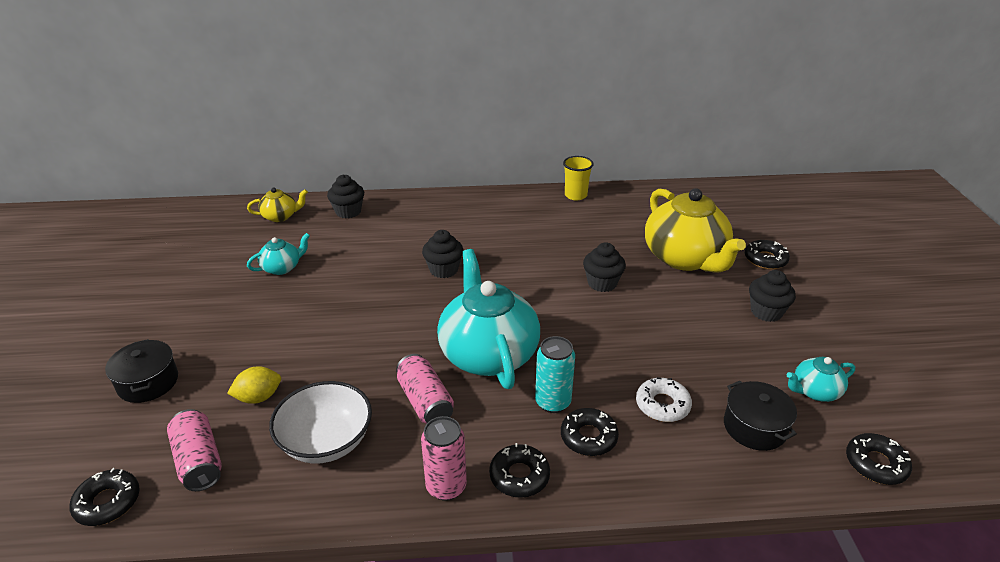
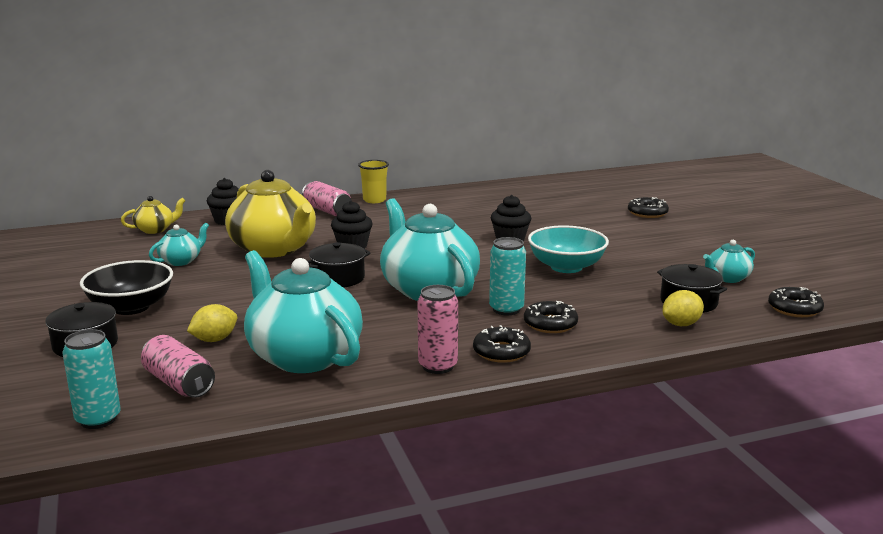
camera: 15 degrees left, 15 degrees down
(108, 502) = (98, 419): black donut -> turquoise can
(210, 332) = (131, 307): none -> black bowl
(326, 441) = (303, 356): white bowl -> turquoise teapot
(410, 319) = (338, 278): none -> black pot
(425, 401) = (385, 323): pink can -> pink can (327, 211)
(575, 195) = (453, 192): yellow cup -> yellow cup (374, 200)
(643, 340) = (566, 267): none -> turquoise bowl
(662, 405) = (604, 299): white donut -> none
(685, 258) = (577, 219): yellow teapot -> yellow teapot (274, 249)
(731, 467) = (681, 324): none -> yellow lemon
(766, 312) = (664, 241): black cupcake -> none

